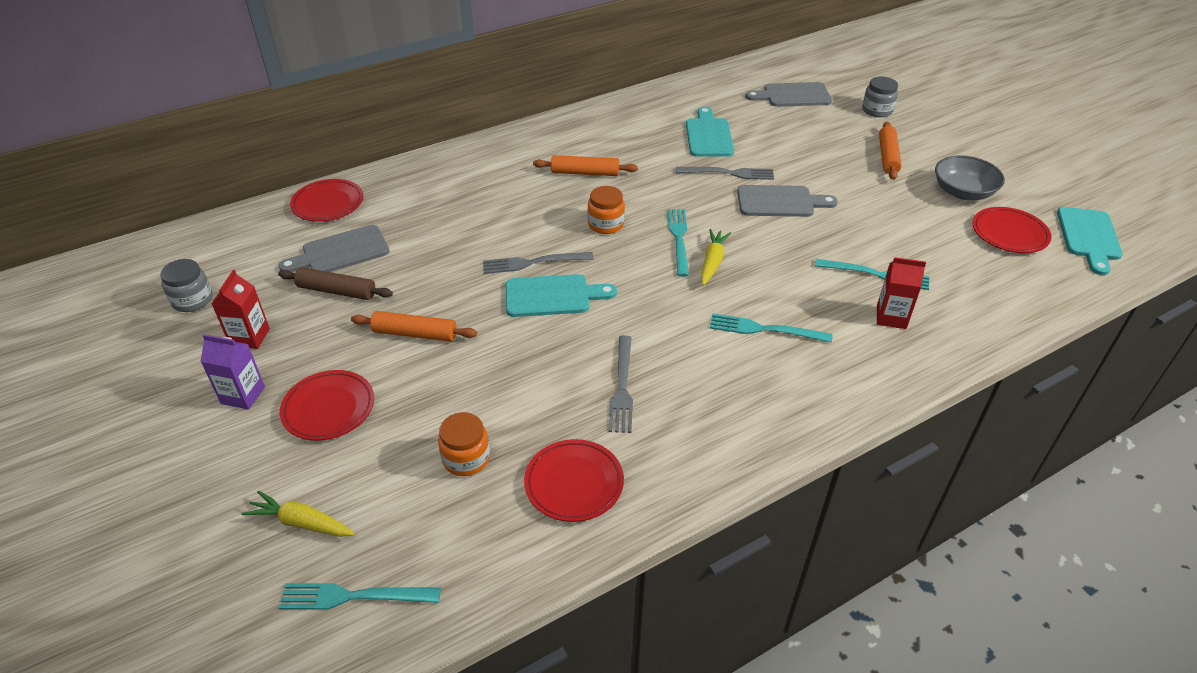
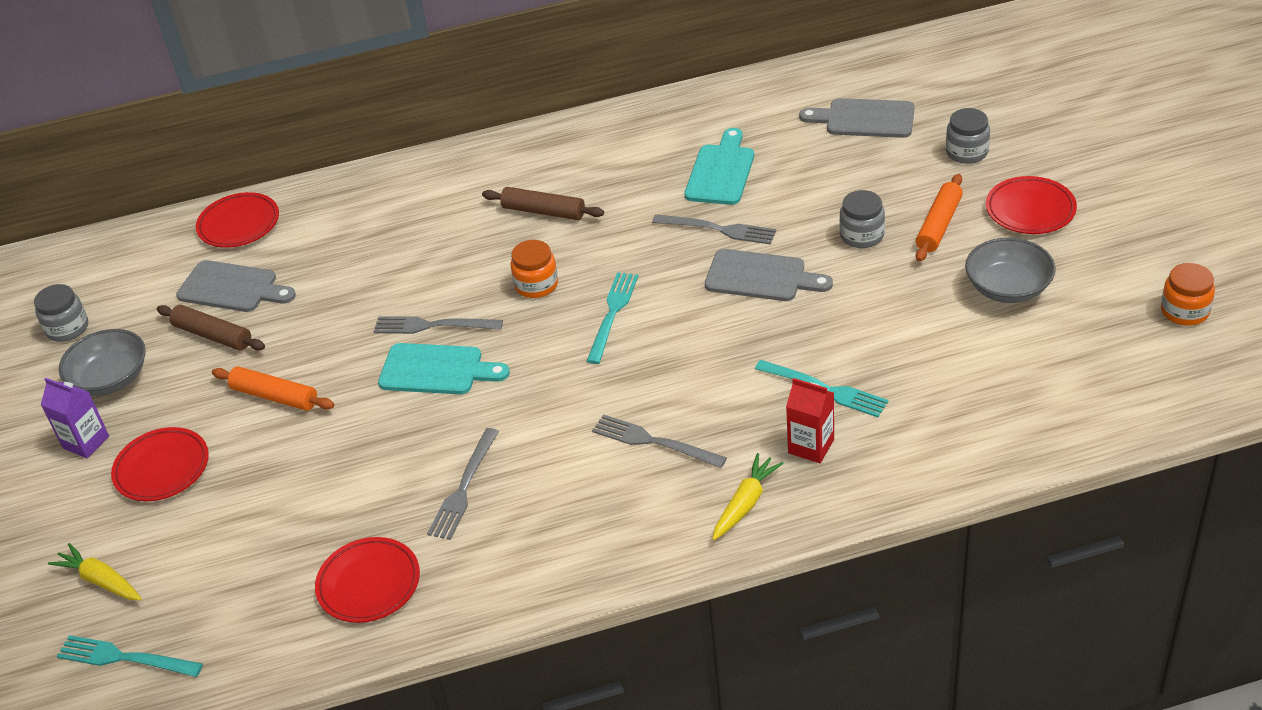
camera: 20 degrees right, 0 degrees up
(250, 337) = (111, 379): red carton -> grey bowl
(341, 252) = (232, 288): grey cutting board -> grey cutting board turned 150 degrees counterclockwise
(466, 458) = (275, 541): orange jar -> orange jar (1184, 311)
(585, 173) = (543, 211): orange rolling pin -> brown rolling pin
(712, 262) = (636, 349): yellow carrot -> yellow carrot (745, 503)
(765, 329) = (654, 442): turquoise fork -> grey fork
(837, 168) = (862, 235): none -> grey jar
(1009, 234) = (1031, 354): red plate -> red plate (1030, 210)
(1089, 237) = (1136, 371): turquoise cutting board -> none

